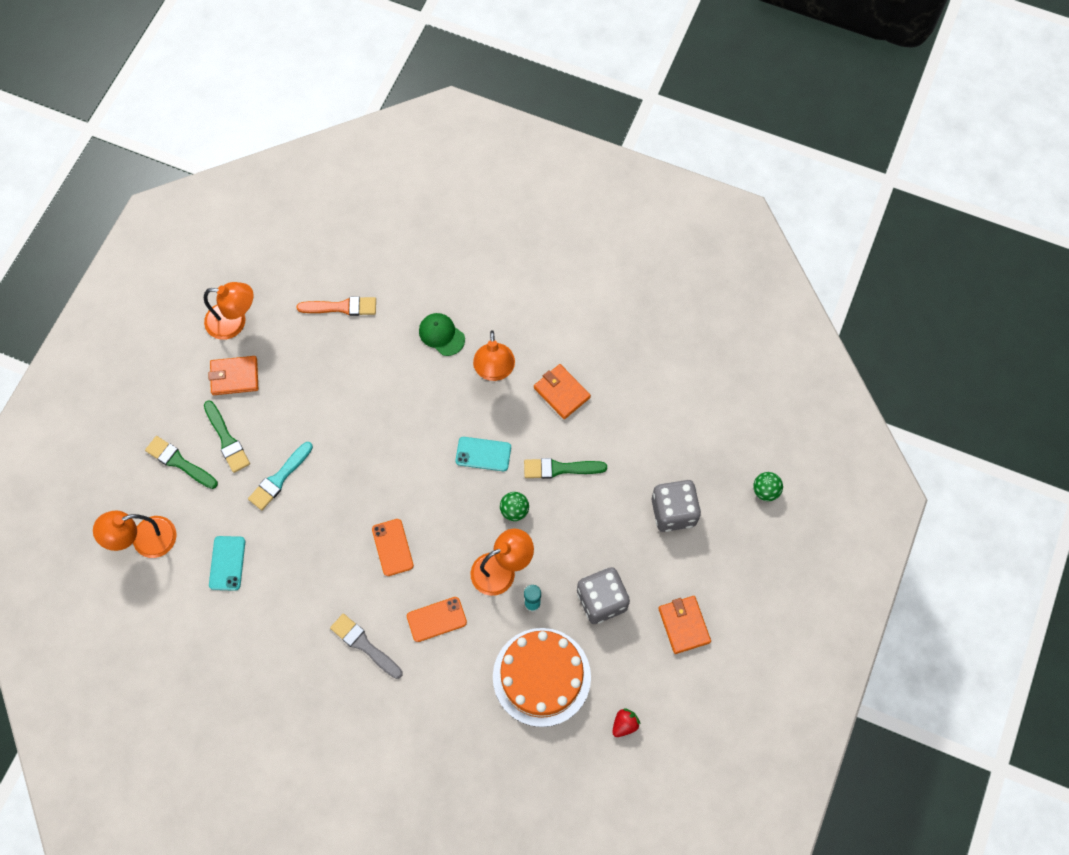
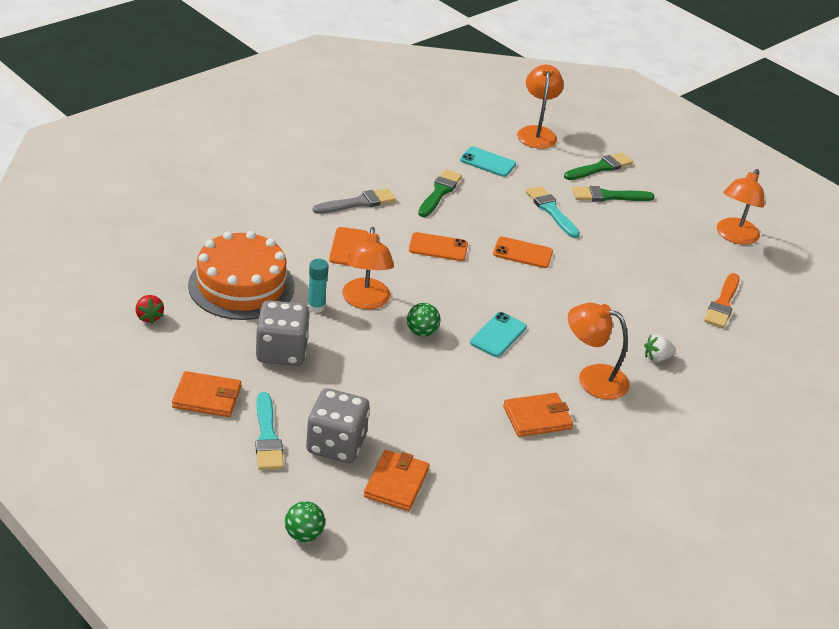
camera: 110 degrees right, 30 degrees down
(234, 376) = (673, 219): orange wallet -> orange wallet (396, 483)
(360, 477) = (523, 253): none -> orange phone
(441, 335) = (657, 357): green cap -> white strawberry
(560, 468) = (446, 381): green brush -> green brush (439, 192)
(695, 561) = (267, 436): none -> turquoise brush

